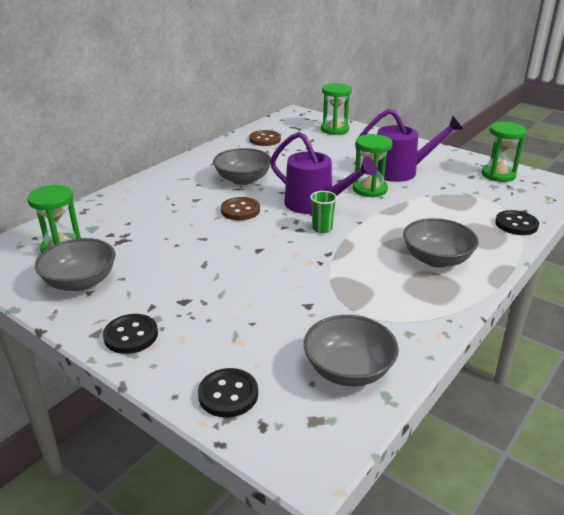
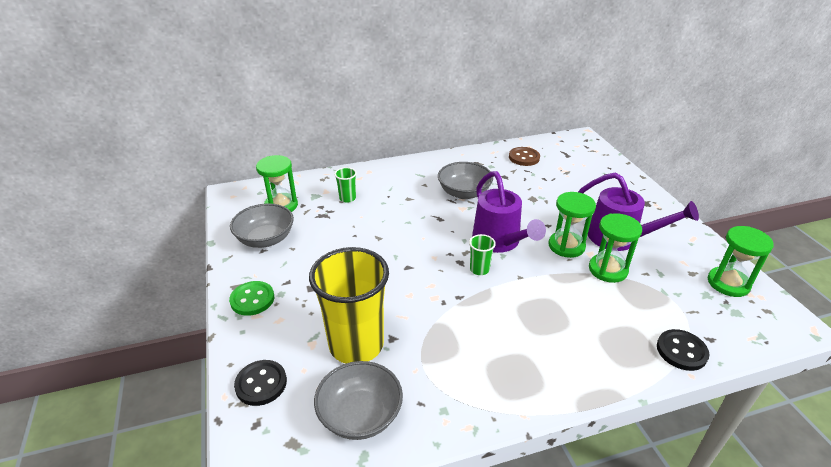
camera: 35 degrees right, 5 degrees up
(131, 335) = (252, 299): black button -> green button
(132, 218) = (347, 198): none -> green cup
(240, 210) = (431, 223): brown button -> none
(282, 324) = (356, 345): none -> yellow cup
(334, 129) = (601, 167): green hourglass -> green hourglass (608, 270)
(436, 259) = (550, 349): grey bowl -> none

